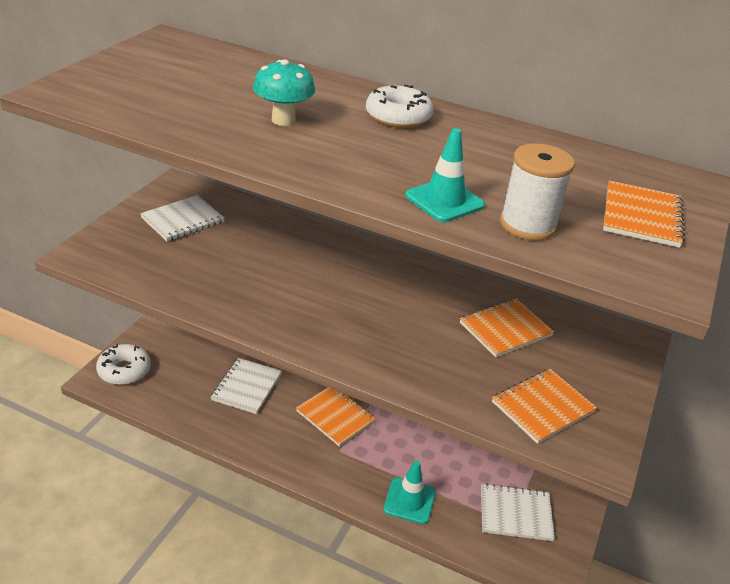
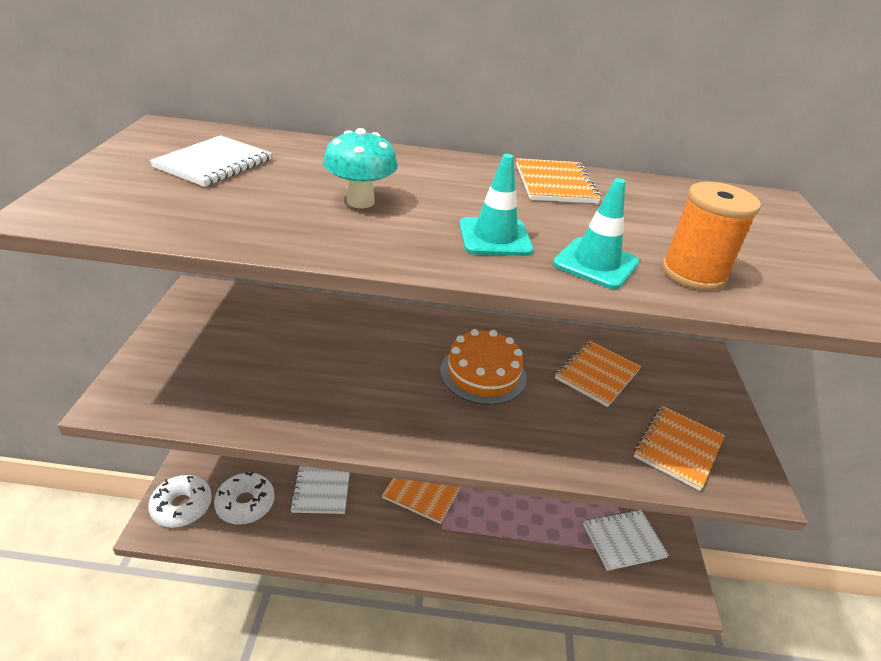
camera: 20 degrees left, 0 degrees up
(183, 220) = (221, 331): white notebook -> white notebook (214, 163)
(392, 303) = (483, 374): none -> orange cake
(398, 117) = (473, 179): white donut -> white donut (245, 504)
(409, 501) = (529, 560): turquoise traffic cone -> turquoise traffic cone (495, 237)
(527, 225) = (693, 274): white spool -> orange spool
(642, 216) = (772, 242): orange notebook -> orange notebook (555, 184)

